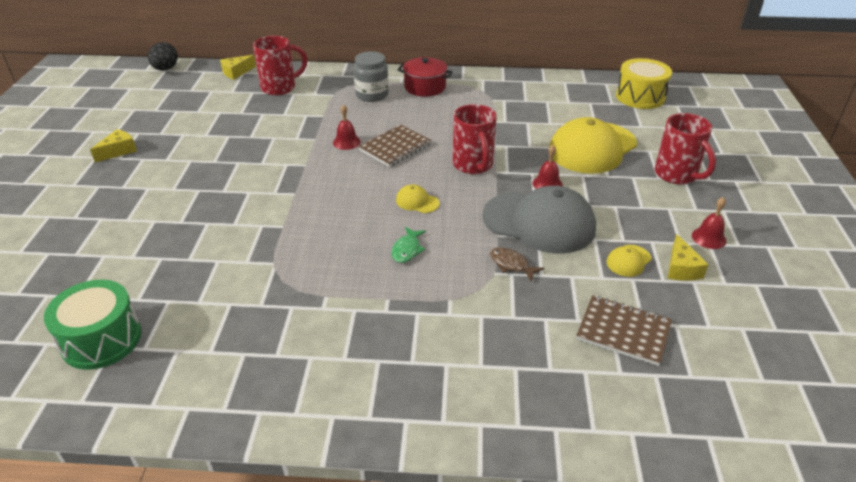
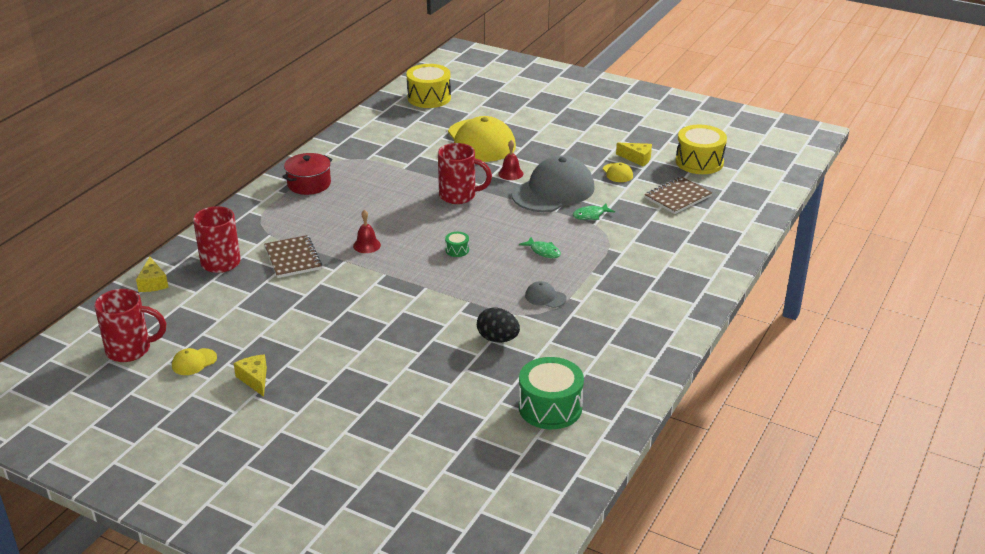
camera: 65 degrees left, 5 degrees down
(165, 69) = (85, 330): black egg -> black egg (498, 339)
(316, 276) = (545, 297): none -> grey cap
(371, 193) = (457, 250): none -> green drum
(372, 95) = (294, 214): grey jar -> none
(395, 147) = (399, 224): brown notebook -> brown notebook (293, 258)
(417, 201) = (487, 233): yellow cap -> yellow cap (194, 362)
(511, 265) = (590, 215): brown fish -> green fish
(677, 175) = (542, 123): red mug -> red mug (130, 350)
(708, 238) = (616, 139): red bell -> none
(738, 330) = (699, 162): none -> yellow drum

